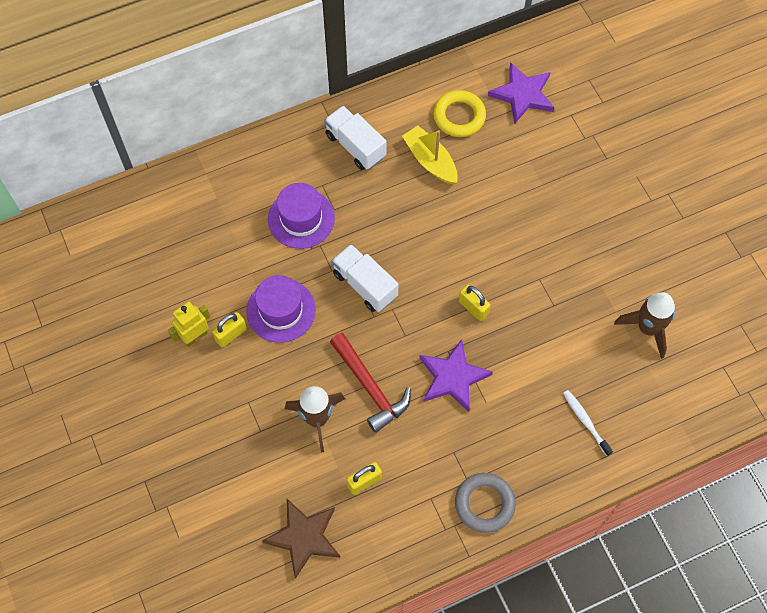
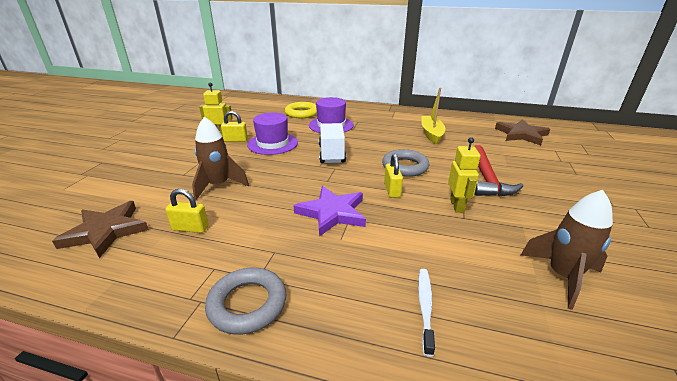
camera: 40 degrees right, 35 degrees down
(355, 146) = (392, 118): white truck -> none
(370, 387) = (271, 189): red hammer -> red hammer (487, 179)
(454, 257) = (405, 167): none -> grey ring
(459, 116) = (467, 128): yellow ring -> yellow ring (302, 113)
(522, 94) = (521, 134): purple star -> brown star
(539, 291) = (457, 206): none -> yellow robot

